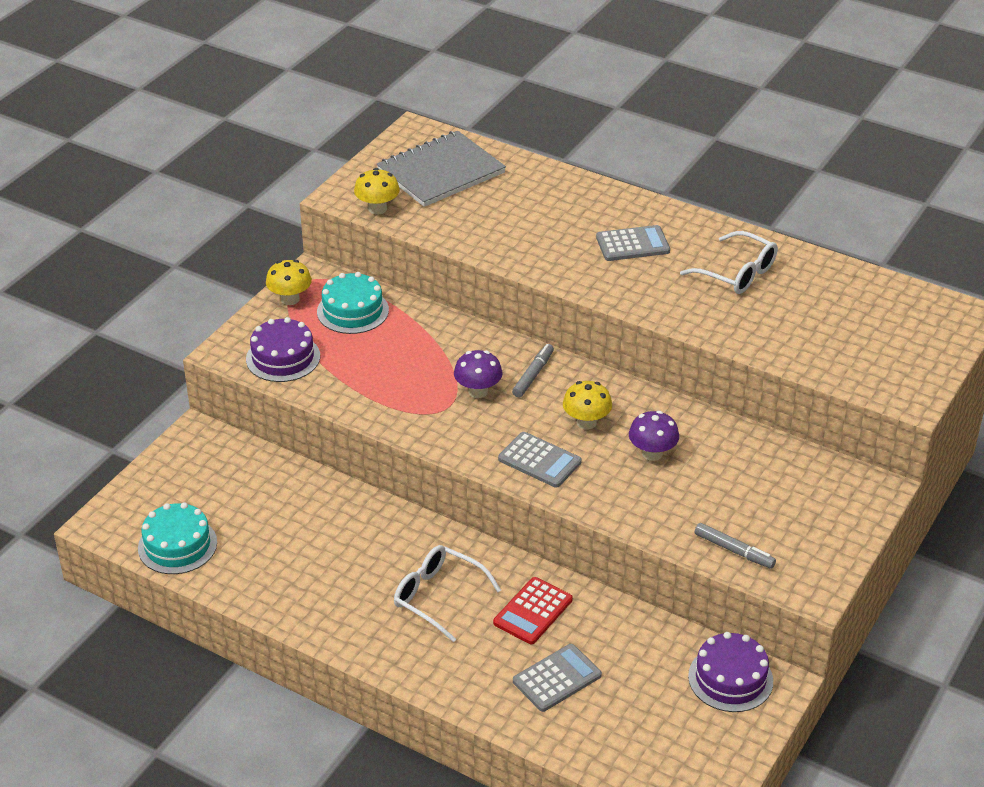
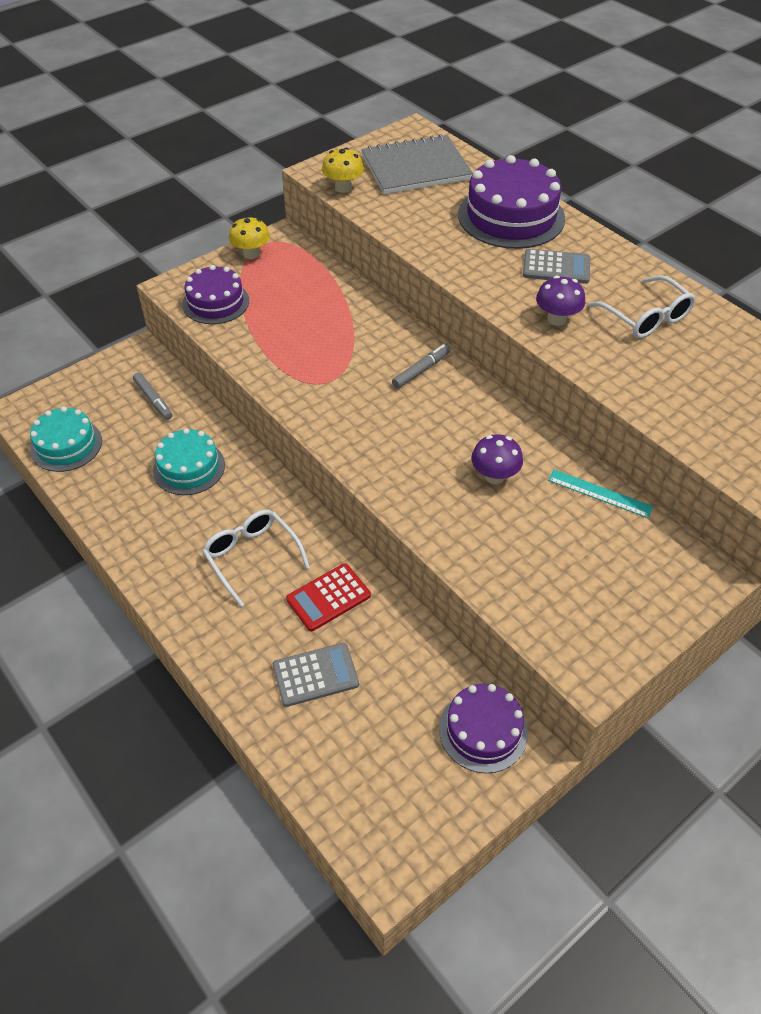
camera: 20 degrees right, 10 degrees up
(352, 311) = (296, 275): turquoise cake -> turquoise cake (189, 467)
(478, 391) = (364, 373): purple mushroom -> purple mushroom (557, 319)
(539, 460) = (384, 454): grey calculator -> none
(564, 203) = (511, 216): none -> purple cake
(586, 422) = (447, 428): yellow mushroom -> none
(734, 550) = (528, 603): grey marker -> grey marker (153, 400)
(753, 444) = (599, 493): none -> turquoise ruler

